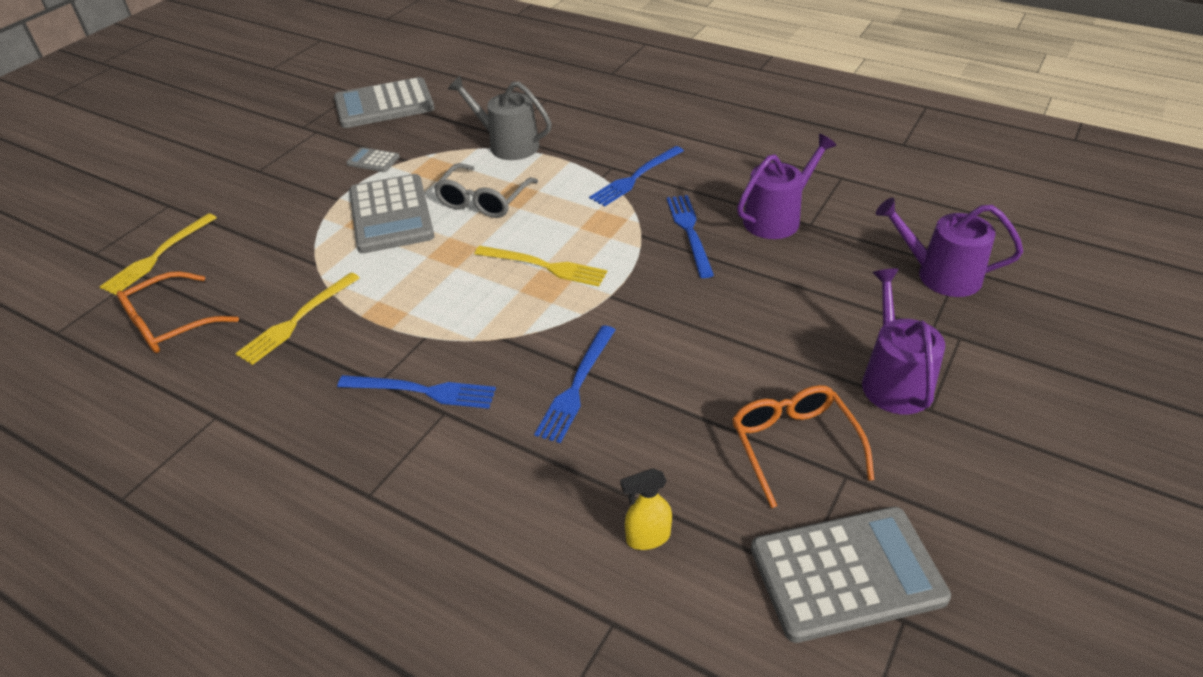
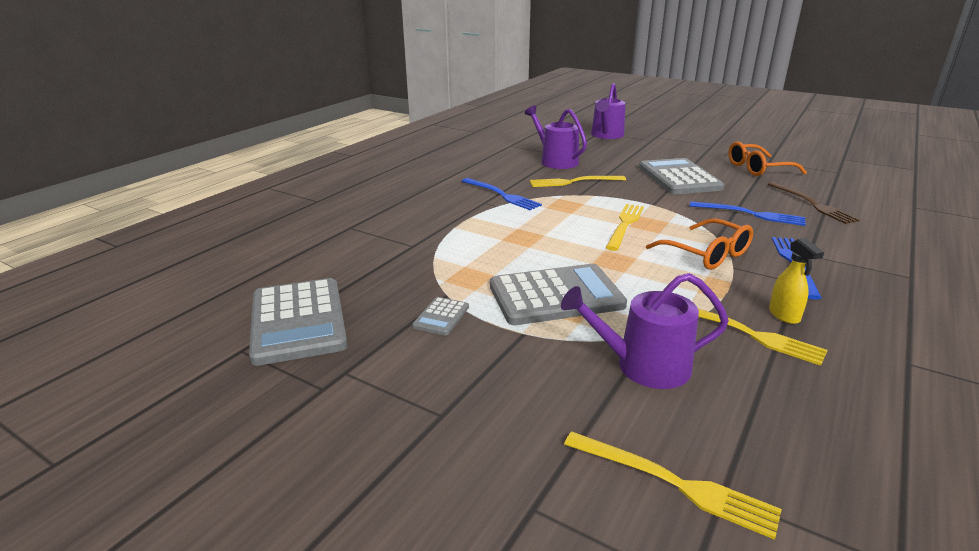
camera: 90 degrees left, 15 degrees down
(171, 323) = (804, 429): orange glasses -> orange glasses (706, 254)
(484, 200) = (530, 250): grey glasses -> none
(508, 145) = (433, 242): grey watering can -> none
(619, 471) = (812, 204): none -> brown fork
(647, 537) = (852, 199): yellow spray bottle -> yellow spray bottle (784, 315)
(689, 232) = (573, 182): blue fork -> yellow fork
(846, 573) = (829, 165): grey calculator -> grey calculator (679, 178)
(893, 380) = (695, 149): purple watering can -> purple watering can (644, 366)

